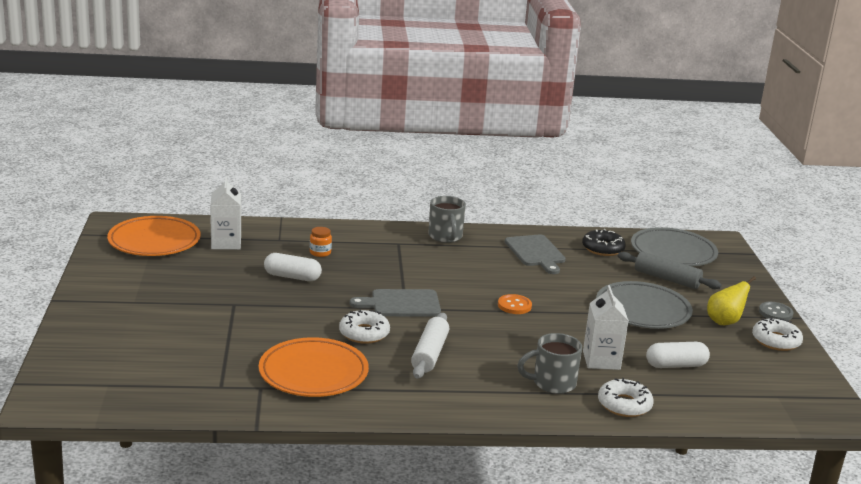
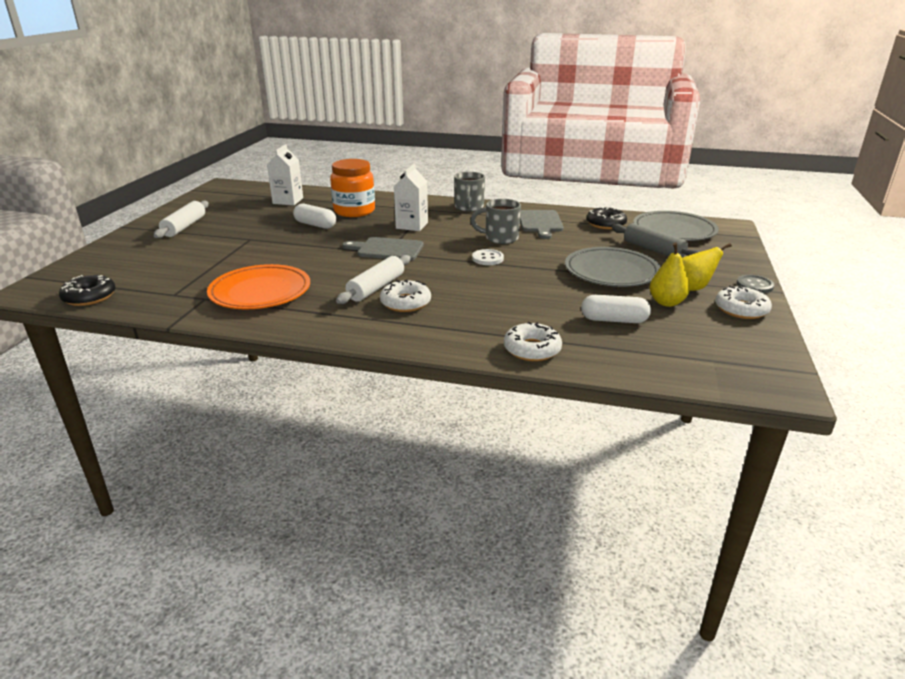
camera: 20 degrees right, 5 degrees up
(127, 400) = (89, 297): none -> black donut
(135, 293) = (184, 227): none -> white rolling pin
(154, 241) = (236, 196): orange plate -> none
(320, 253) = (354, 211): orange jar -> orange jar, size x2.31
(364, 333) = (333, 267): white donut -> white donut (405, 303)
(514, 305) = (487, 258): orange button -> white button
(552, 383) = (471, 323): grey mug -> grey mug (500, 238)
(601, 360) = (537, 308): white carton -> white carton (412, 225)
(710, 340) = (666, 302): none -> yellow pear

